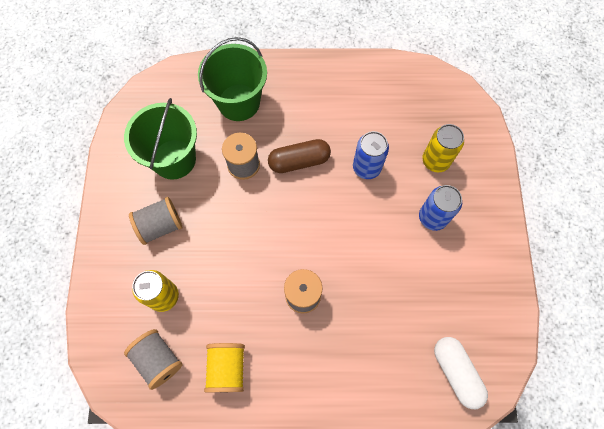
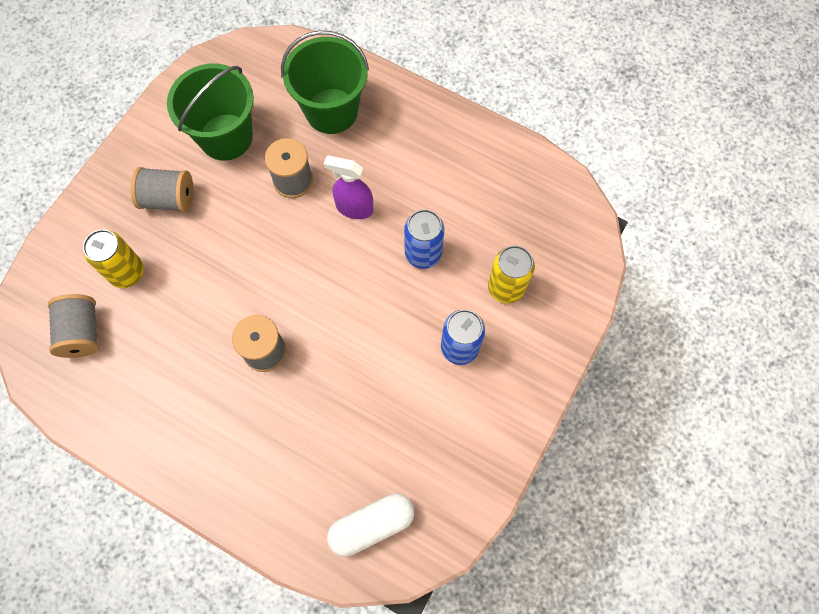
camera: 30 degrees right, 0 degrees up
(227, 368) = (141, 380): yellow spool -> none
(299, 161) = (354, 208): brown capsule -> purple spray bottle
(456, 372) = (371, 525): white capsule -> white capsule turned 60 degrees clockwise

